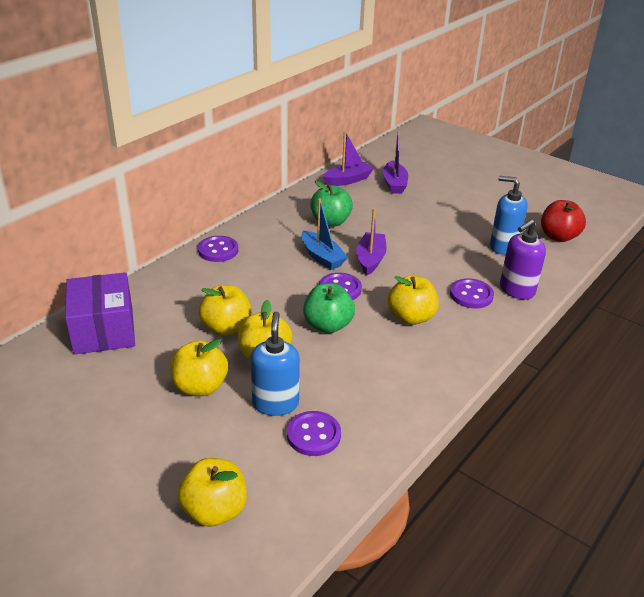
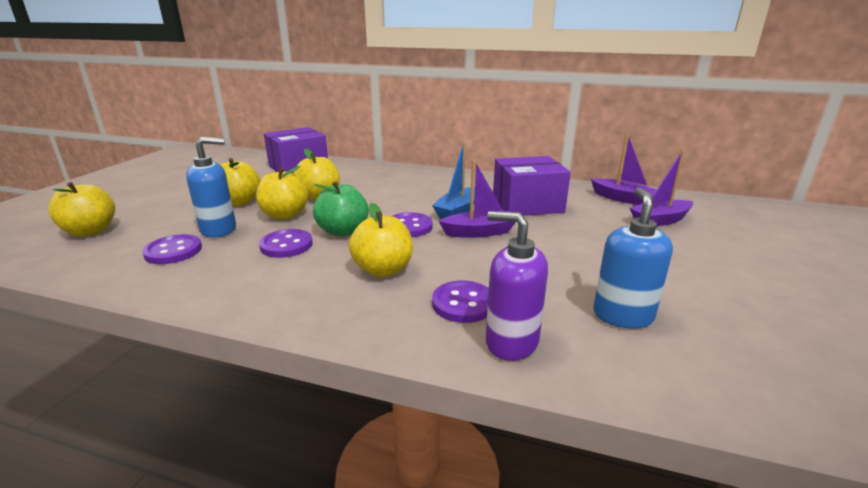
camera: 70 degrees right, 10 degrees down
(218, 250) = (426, 176): purple button -> purple button (286, 245)
(330, 222) = (527, 204): green apple -> purple box
(558, 236) = (741, 373): red apple -> none

